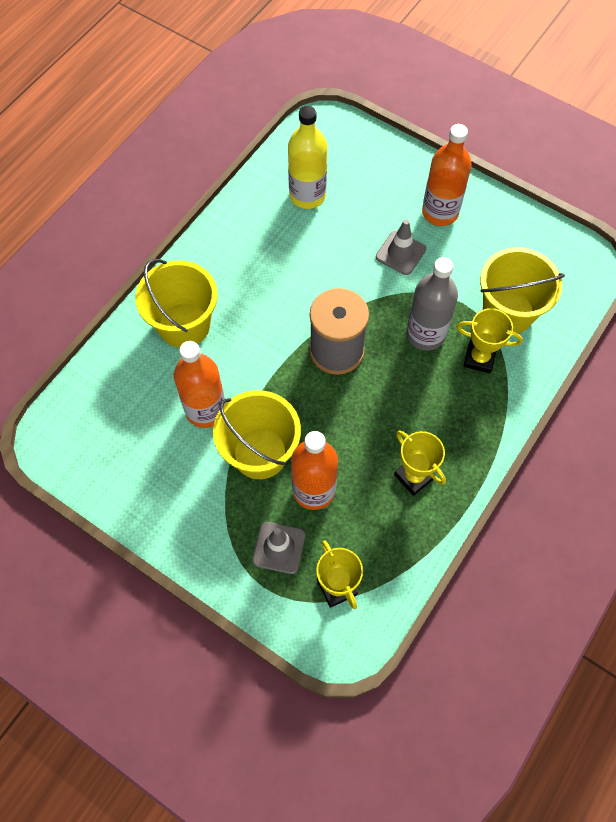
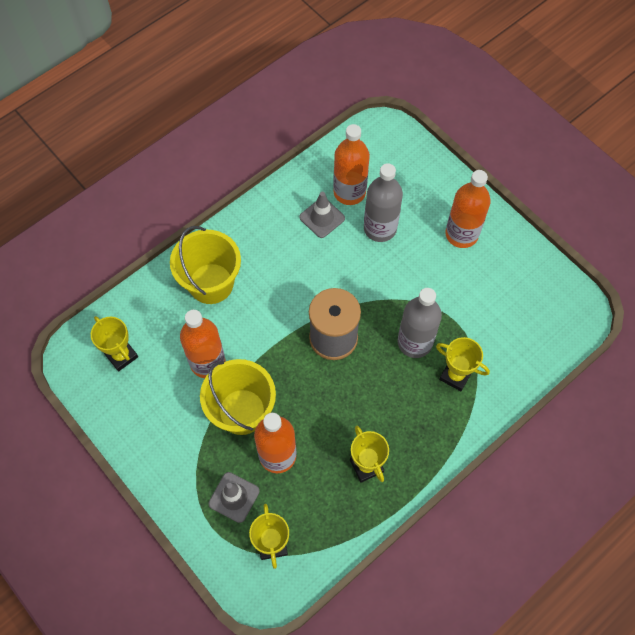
camera: 15 degrees right, 0 degrees up
(105, 426) = (121, 355): none -> yellow trophy
(307, 195) = (349, 192): yellow bottle -> orange bottle
(352, 225) = (380, 228): none -> grey bottle
(400, 253) = (415, 263): grey traffic cone -> grey traffic cone (322, 218)
(508, 312) = (494, 340): yellow bucket -> none

